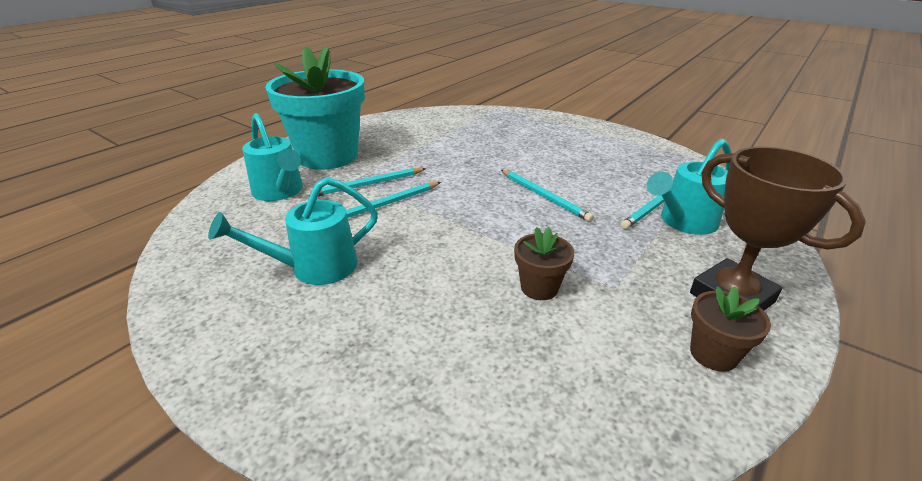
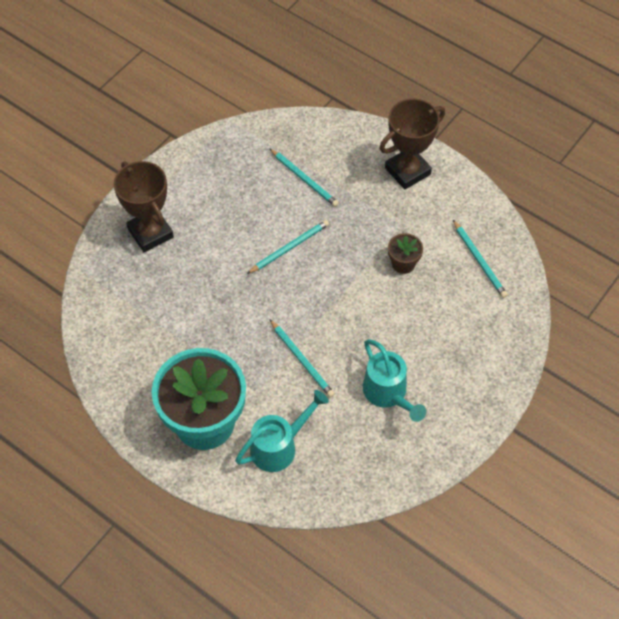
camera: 90 degrees left, 25 degrees up
(368, 184) = (266, 377): turquoise pencil -> turquoise pencil (479, 261)
(542, 130) = (150, 233): none -> brown trophy
(683, 222) = (327, 169): turquoise watering can -> none
(713, 354) = (452, 195): brown flower pot -> none

